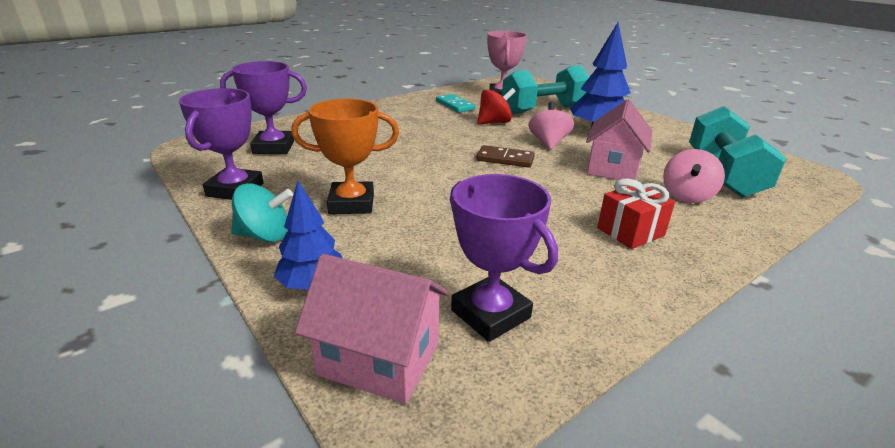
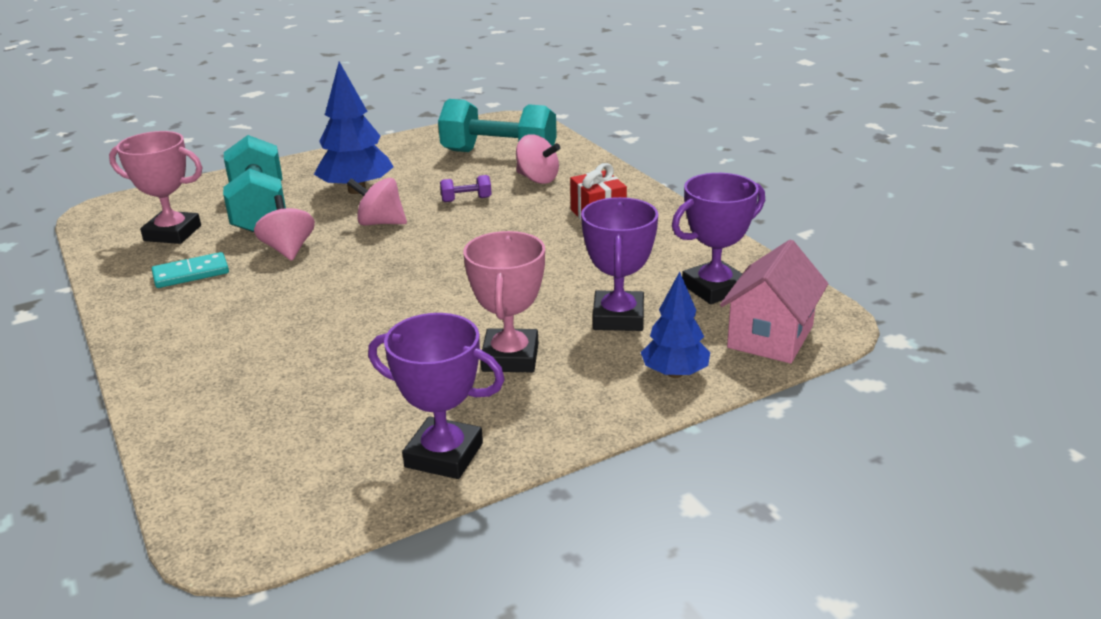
camera: 80 degrees left, 0 degrees up
(264, 236) = (577, 413): turquoise spinning top -> none
(273, 147) = (290, 438): purple trophy -> purple trophy (618, 317)
(351, 203) = (510, 357): orange trophy -> pink trophy
(494, 122) = (289, 249): red spinning top -> pink spinning top
(505, 159) = (419, 254): brown domino -> none
(613, 168) = (466, 199): pink house -> purple dumbbell

